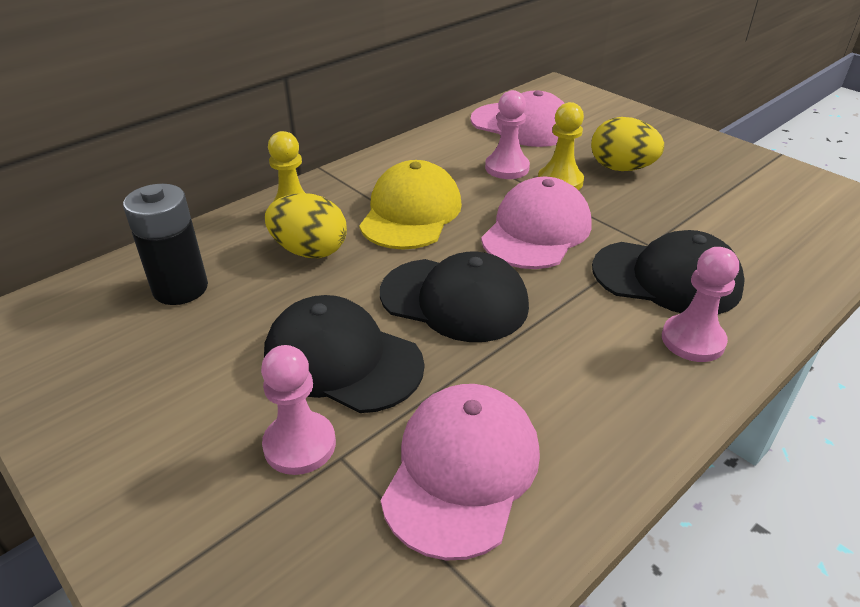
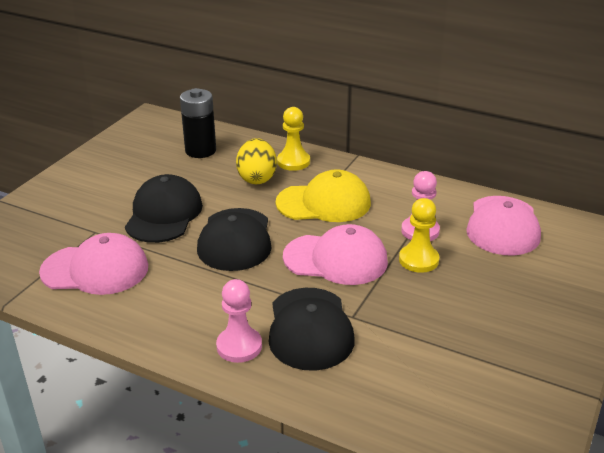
camera: 70 degrees right, 5 degrees down
(299, 445) = (99, 218): pink pawn -> none
(621, 168) = (468, 290): yellow egg -> none

